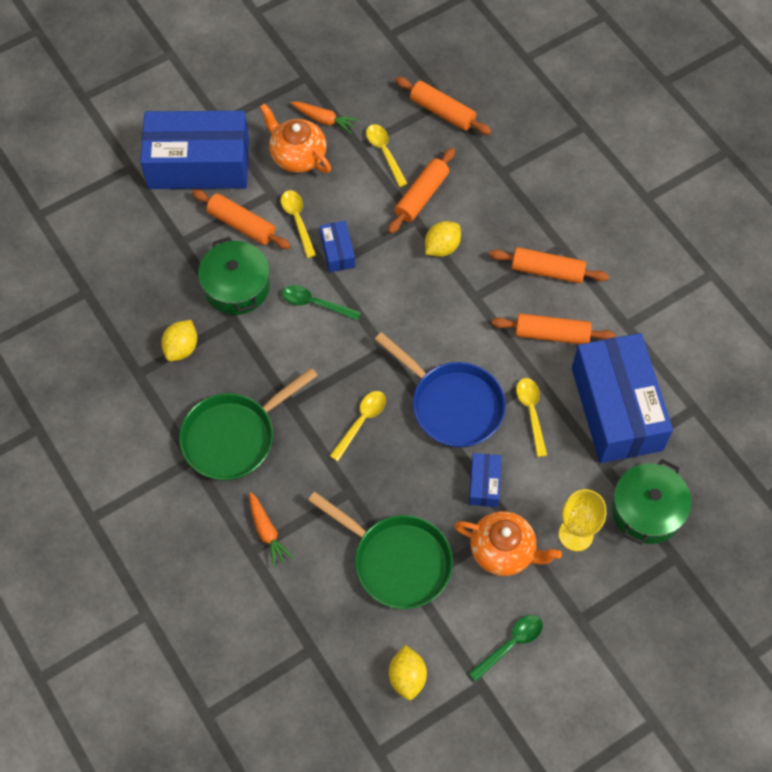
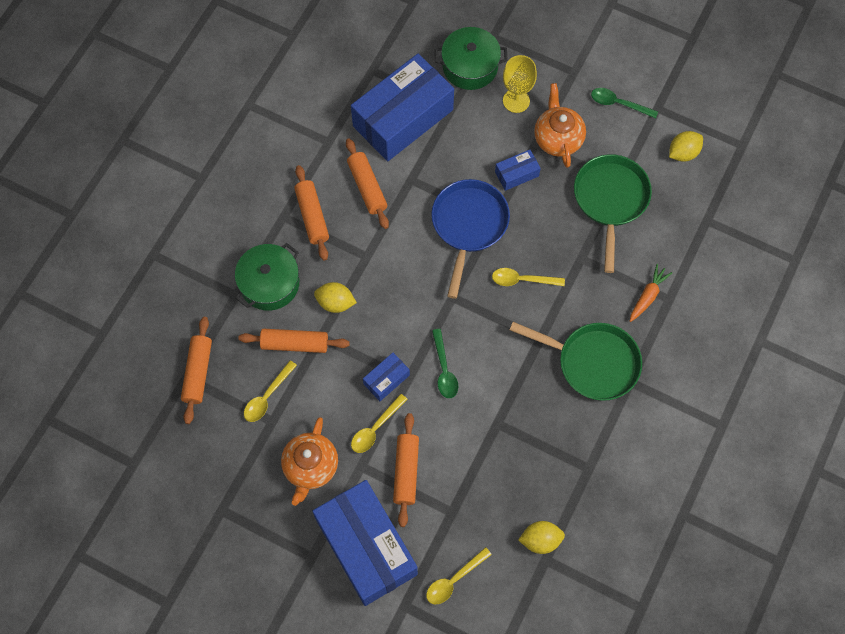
camera: 120 degrees left, 5 degrees up
(181, 348) = (546, 448): yellow lemon -> yellow lemon (540, 540)
(236, 287) = (466, 439): green pot -> green pot (269, 283)
(325, 120) = (260, 466): orange carrot -> none
(531, 412) = (441, 171): yellow spoon -> yellow spoon (453, 580)

